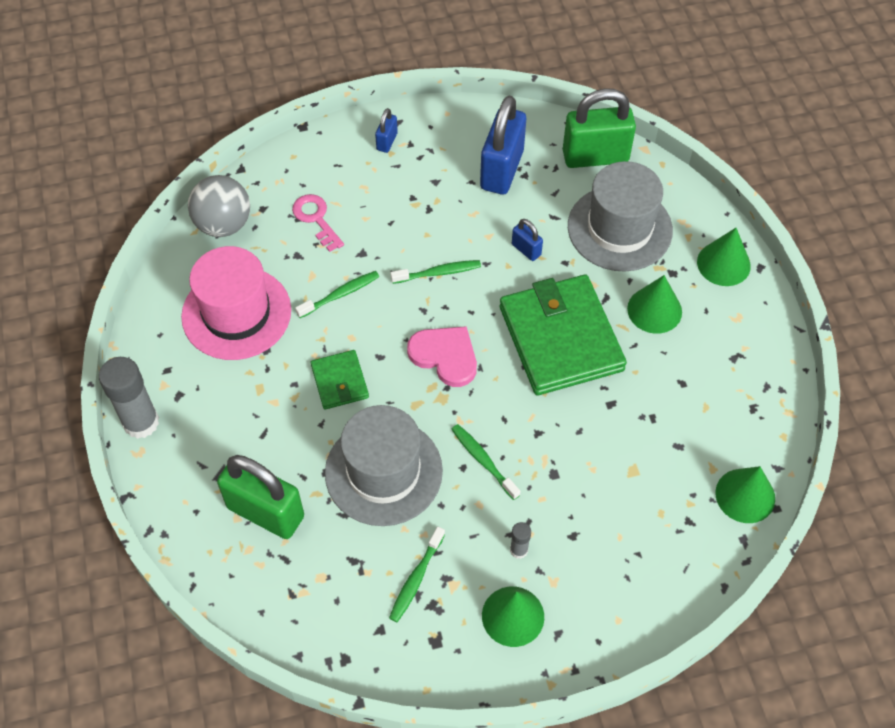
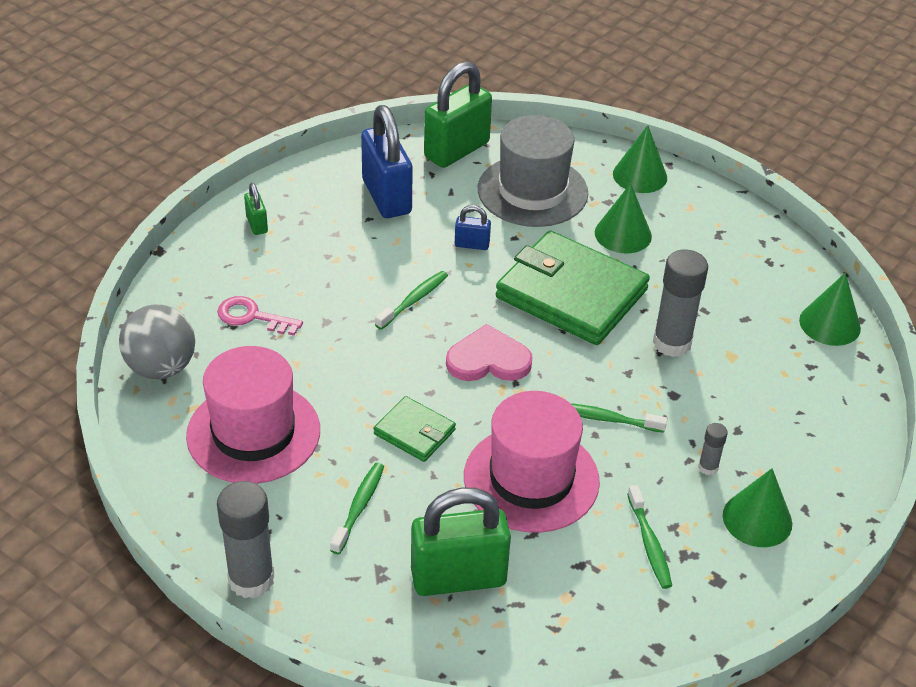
camera: 40 degrees left, 15 degrees down
(340, 294) = (341, 364): green toothbrush -> green toothbrush (359, 507)
(383, 472) = (531, 479): grey hat -> pink hat
(387, 141) = (257, 224): blue padlock -> green padlock
(596, 430) = (672, 343): none -> grey glue stick

